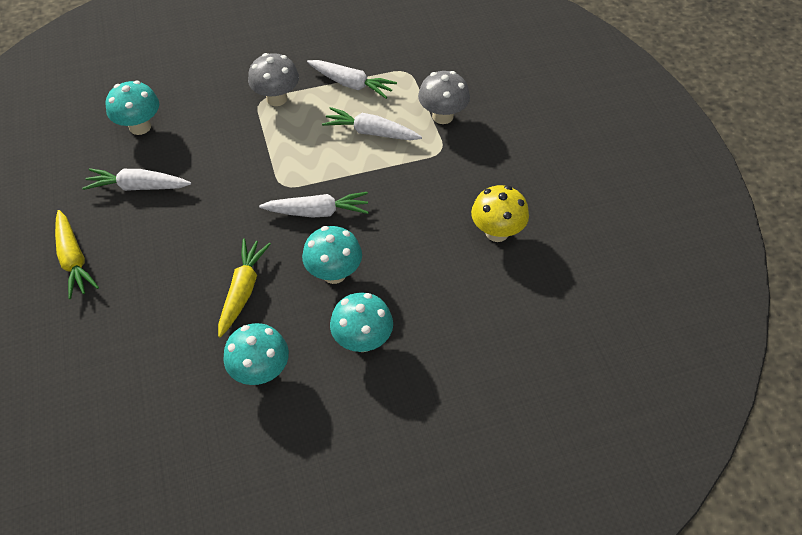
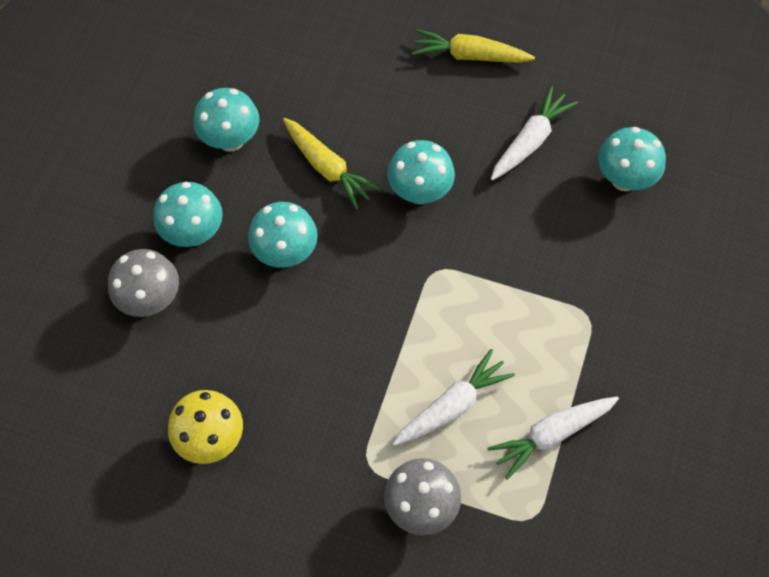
camera: 125 degrees right, 10 degrees up
(225, 225) = (419, 192): none -> turquoise mushroom
(276, 98) = (581, 336): grey mushroom -> grey mushroom (151, 299)
(317, 212) = (374, 282): white carrot -> none

